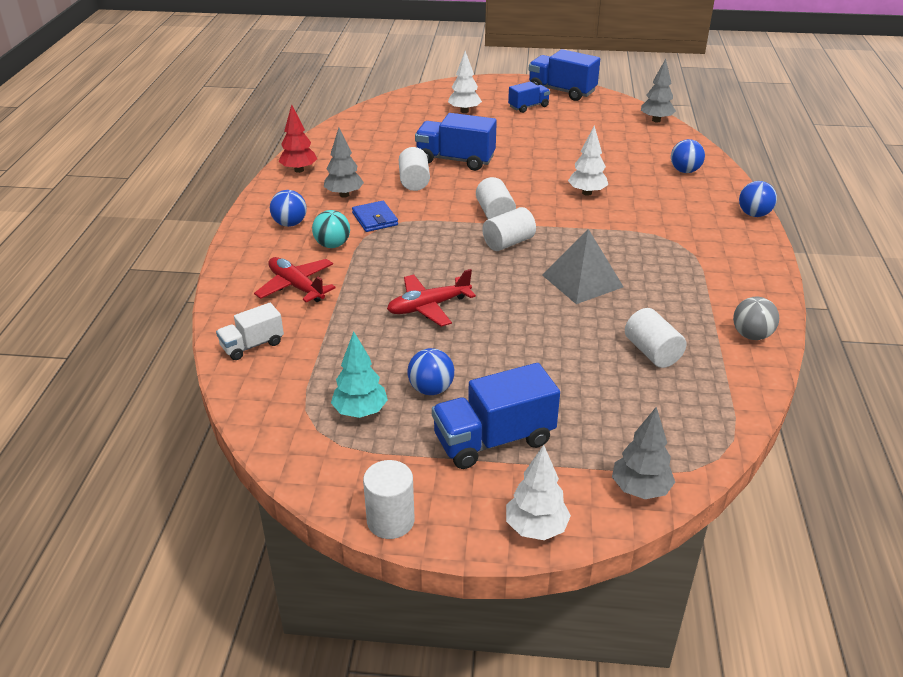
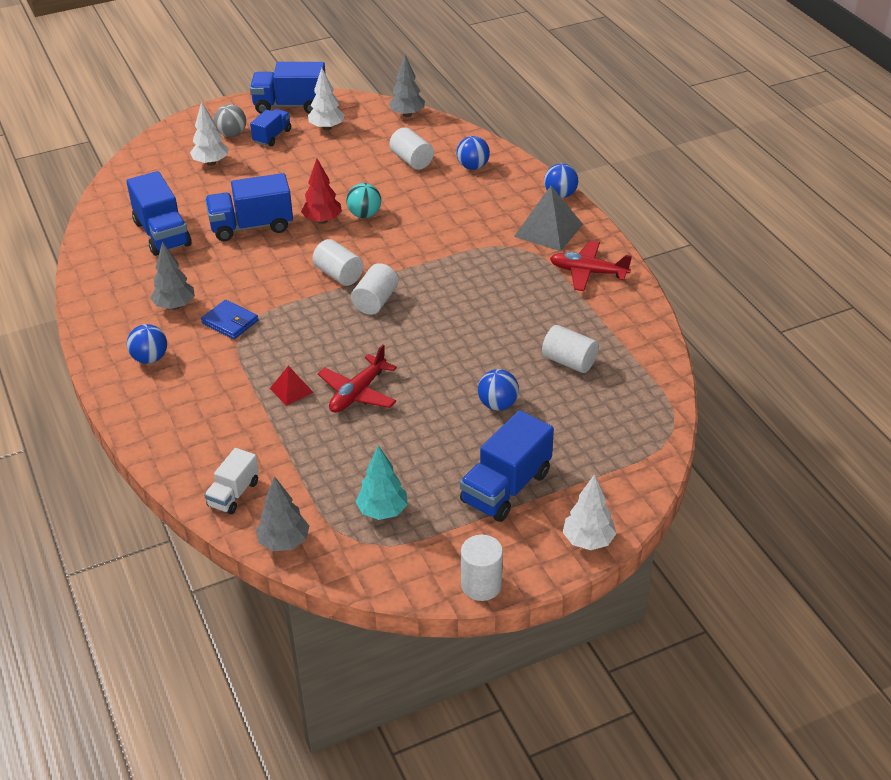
camera: 30 degrees left, 5 degrees up
(296, 286) = (220, 421): red plane -> red plane (588, 272)
(299, 170) = (100, 294): red tree -> red tree (322, 220)
(332, 245) = (214, 365): turquoise ball -> turquoise ball (364, 214)
(375, 284) = (291, 390): none -> red pyramid
(382, 145) = (162, 234): none -> blue truck
(414, 181) = (232, 266): white cylinder -> white cylinder (412, 160)
(431, 389) = (423, 467): blue ball -> blue ball (498, 404)
(582, 281) = (467, 316): grey pyramid -> grey pyramid (548, 230)
(587, 193) = (404, 222): white tree -> white tree (327, 128)
(640, 489) = (637, 478): grey tree -> grey tree (284, 542)
(751, 335) = (631, 316): grey ball -> grey ball (232, 134)

